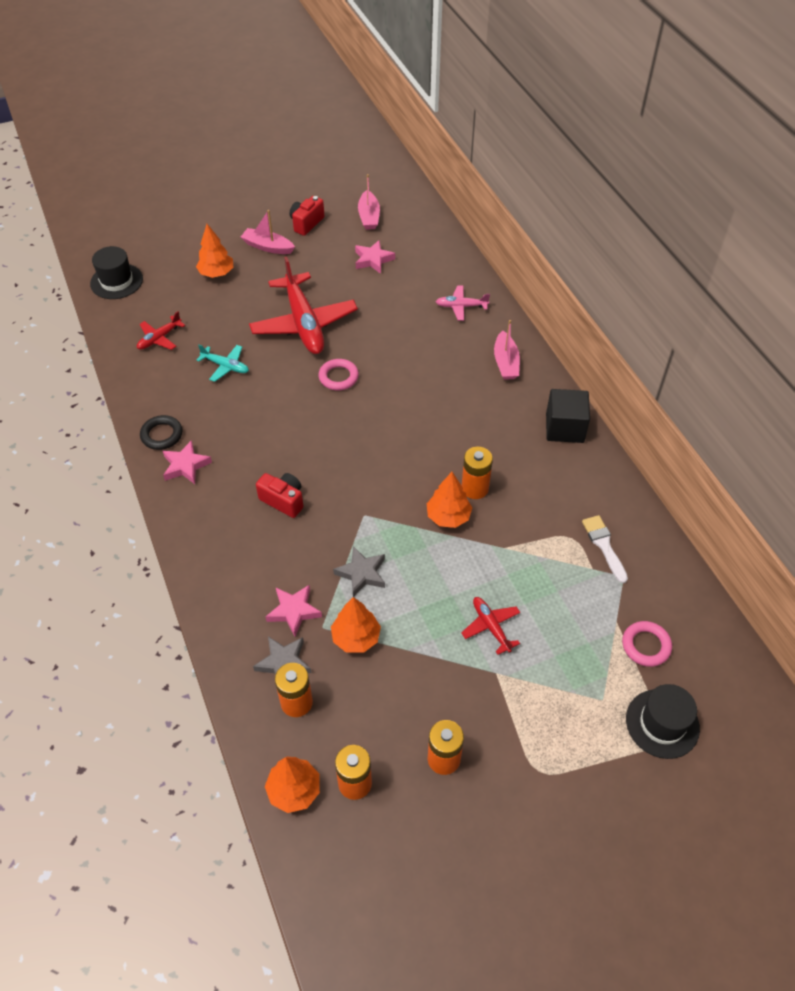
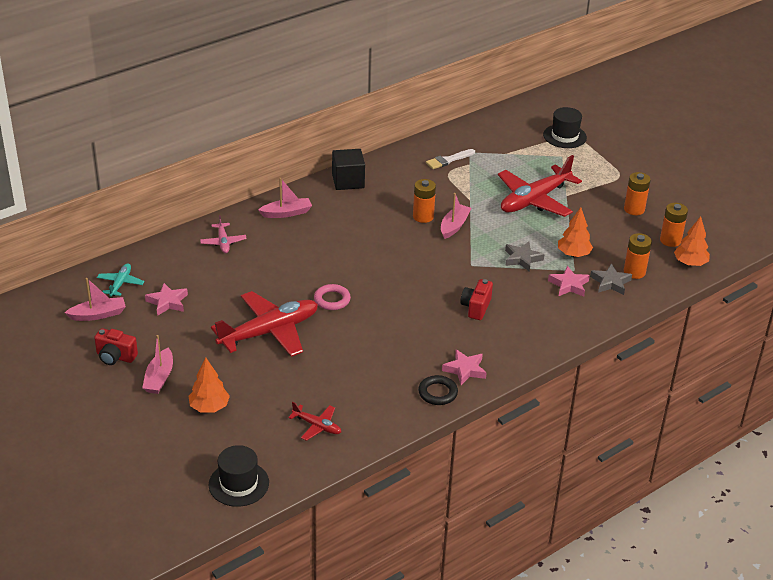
camera: 105 degrees left, 15 degrees down
(226, 366) = (341, 371): turquoise plane -> turquoise plane (120, 283)
(448, 516) = (454, 226): orange tree -> pink boat
(491, 626) = (534, 200): red plane -> red plane, size x2.13
(646, 645) = (516, 143): pink ring -> none

